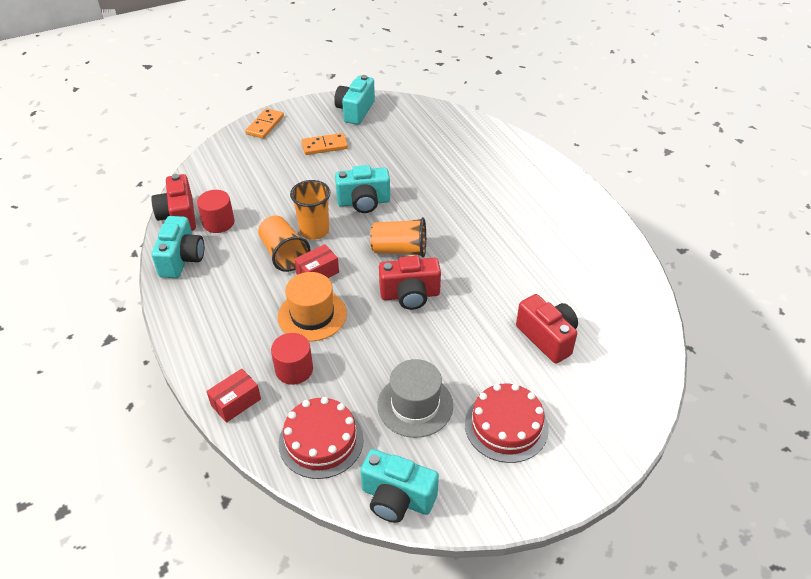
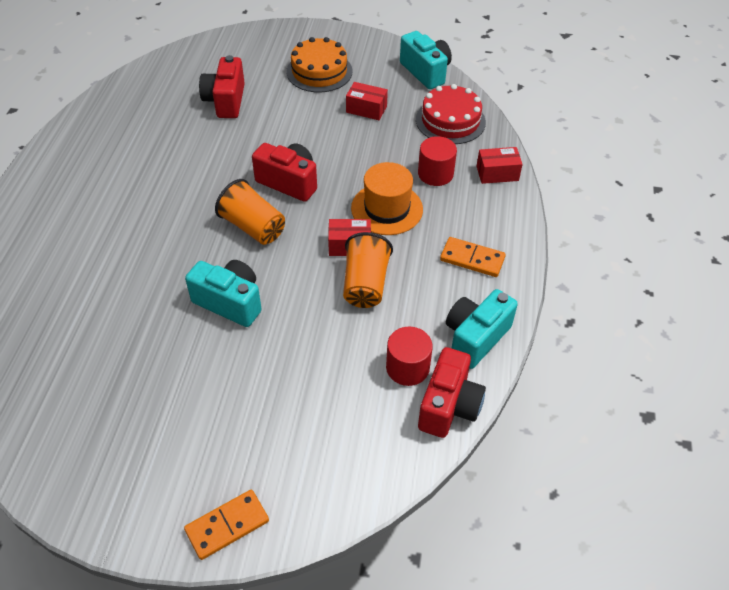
camera: 145 degrees left, 5 degrees up
(314, 231) = (313, 295): orange cup -> none
(324, 146) = (188, 423): orange domino -> orange domino (472, 259)
(355, 111) = (82, 472): turquoise camera -> none
(415, 405) = (366, 109): grey hat -> red box
(506, 426) = (319, 71): red cake -> orange cake

